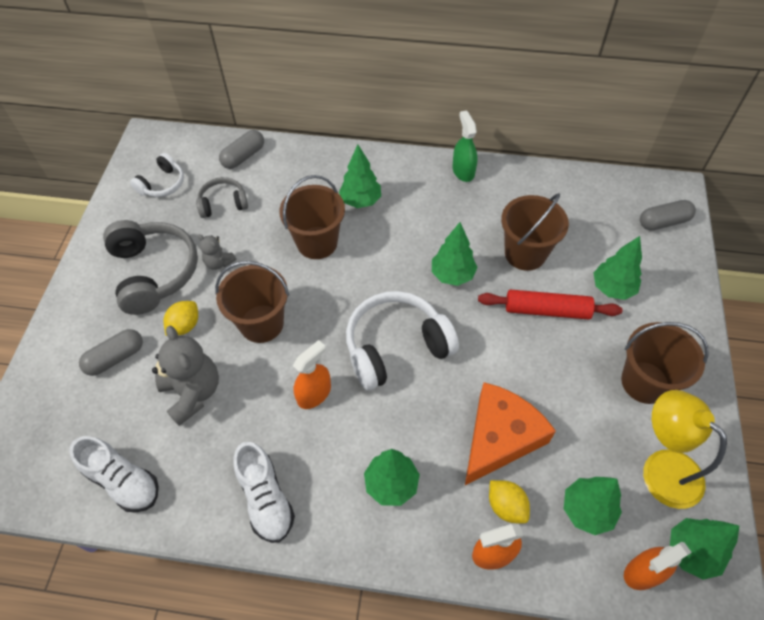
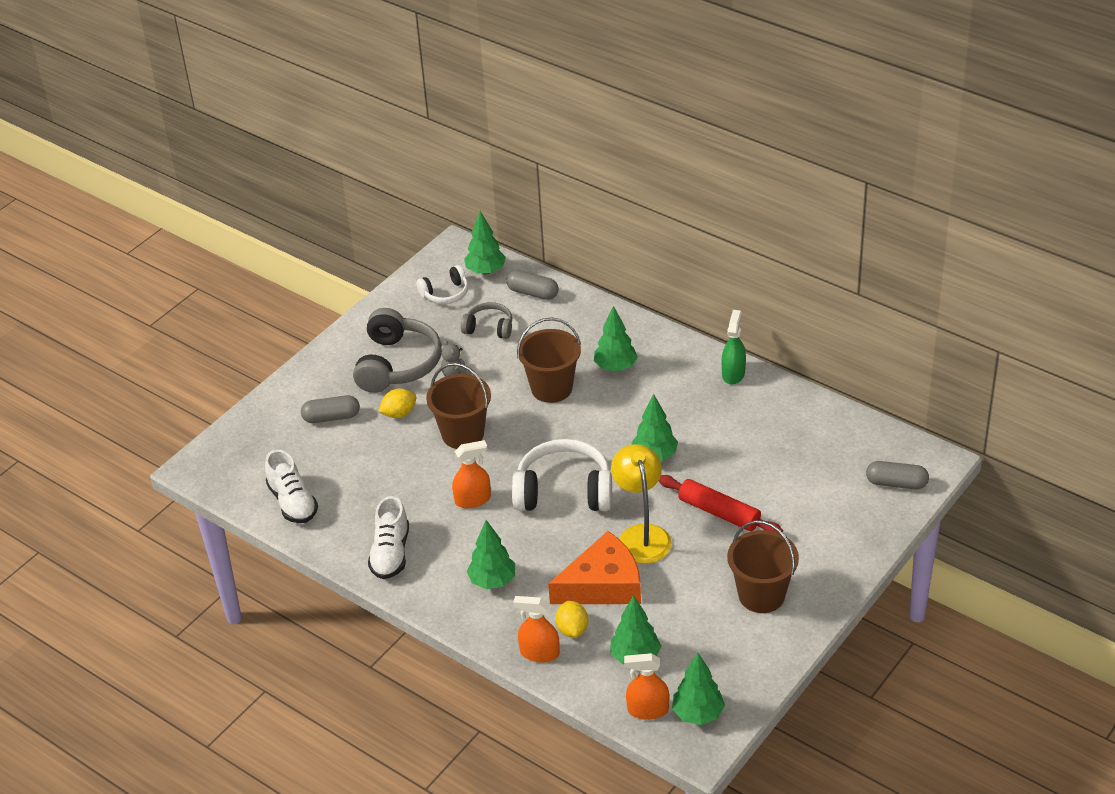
camera: 30 degrees right, 15 degrees down
(193, 392) = (377, 463): grey teddy bear -> none
(243, 156) = (533, 293): grey capsule -> grey capsule turned 45 degrees clockwise
(525, 253) = (736, 462): brown bucket -> none
(612, 288) = (795, 518): green tree -> green tree (485, 271)
(662, 468) = (722, 656): yellow lamp -> yellow lamp (642, 535)

